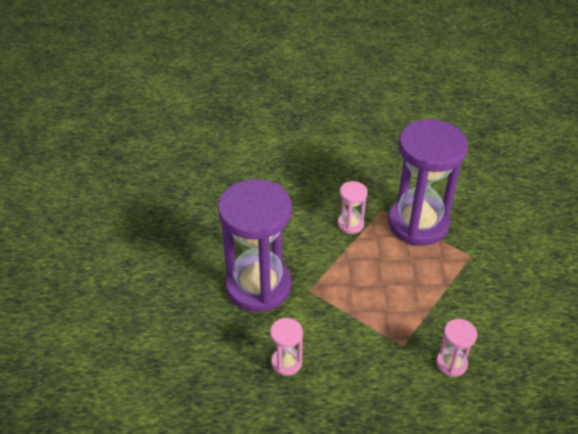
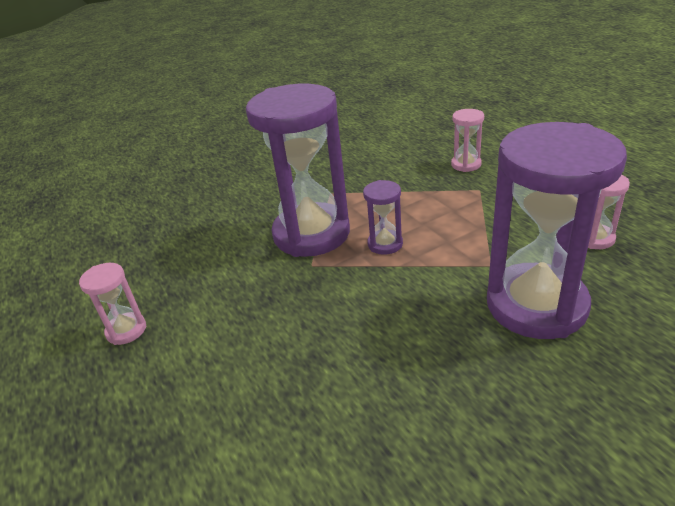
camera: 115 degrees left, 10 degrees down
(350, 224) = (356, 278): pink hourglass -> pink hourglass (126, 330)
(374, 253) = (385, 244): none -> purple hourglass

